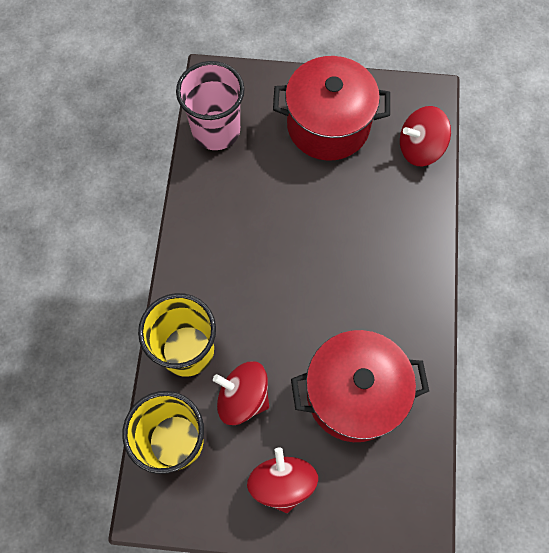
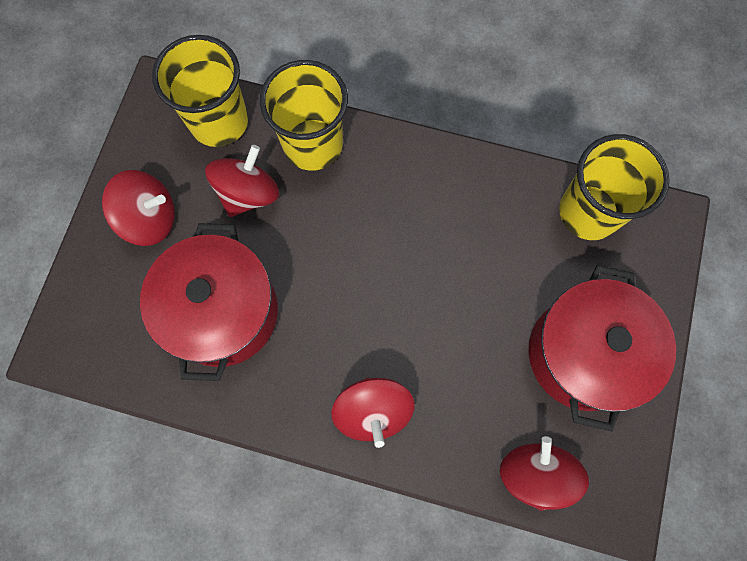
camera: 100 degrees right, 5 degrees up
(216, 130) = (588, 212): pink cup -> yellow cup
(405, 261) = (373, 411): none -> red spinning top

